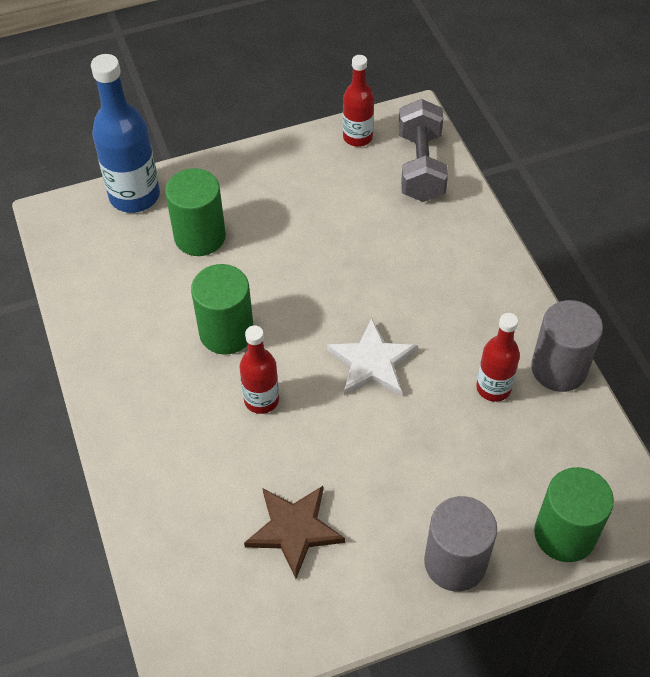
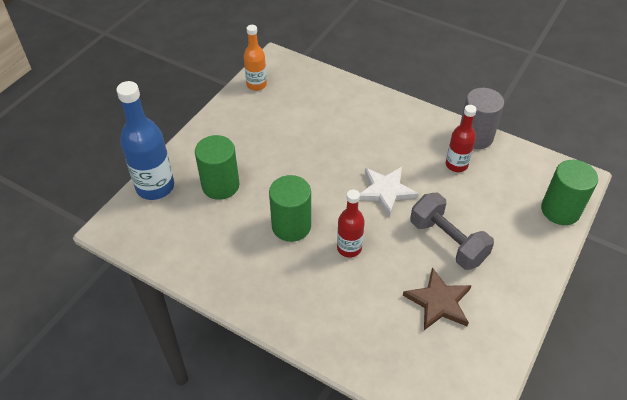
camera: 40 degrees left, 5 degrees down
(357, 137) = (256, 85): red bottle -> orange bottle
(420, 167) = (306, 81): grey dumbbell -> grey dumbbell (447, 242)
(455, 562) = (530, 259): grey cylinder -> none

